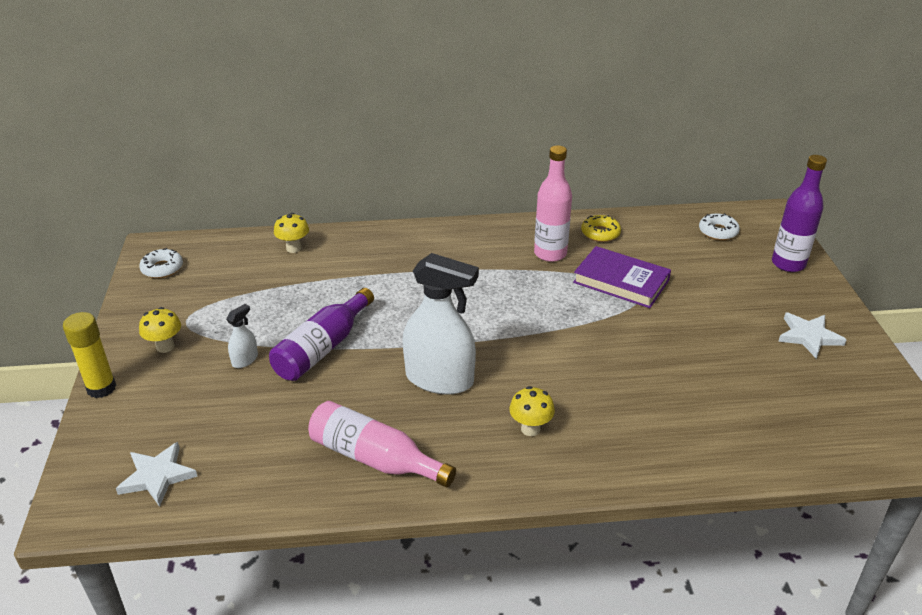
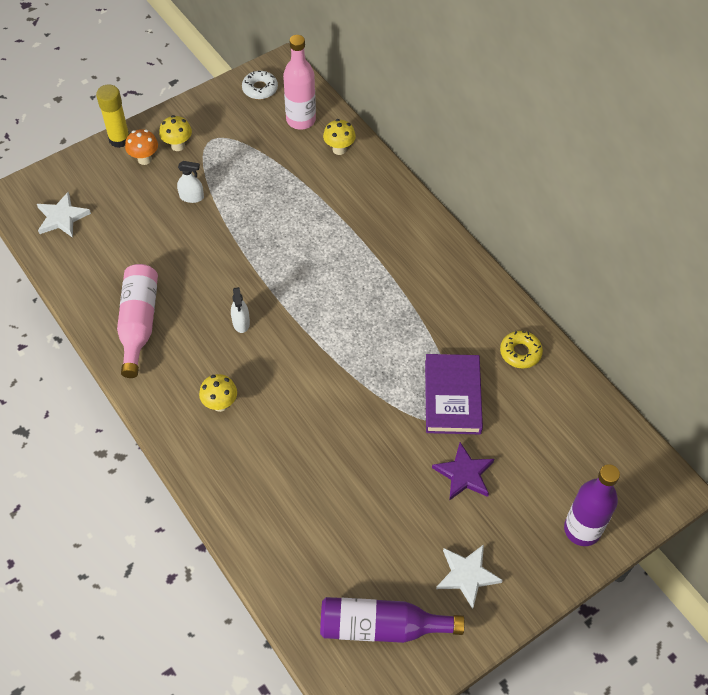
camera: 60 degrees right, 20 degrees up
(153, 377) = (144, 159): none -> orange mushroom
(323, 348) = (232, 234): purple bottle -> purple bottle (382, 626)
(439, 379) = (241, 322): white spray bottle -> white spray bottle, size x0.44
(550, 254) = (458, 326): pink bottle -> pink bottle (301, 120)
(704, 302) = (464, 474): none -> purple star
(718, 231) = (597, 451): white donut -> none

